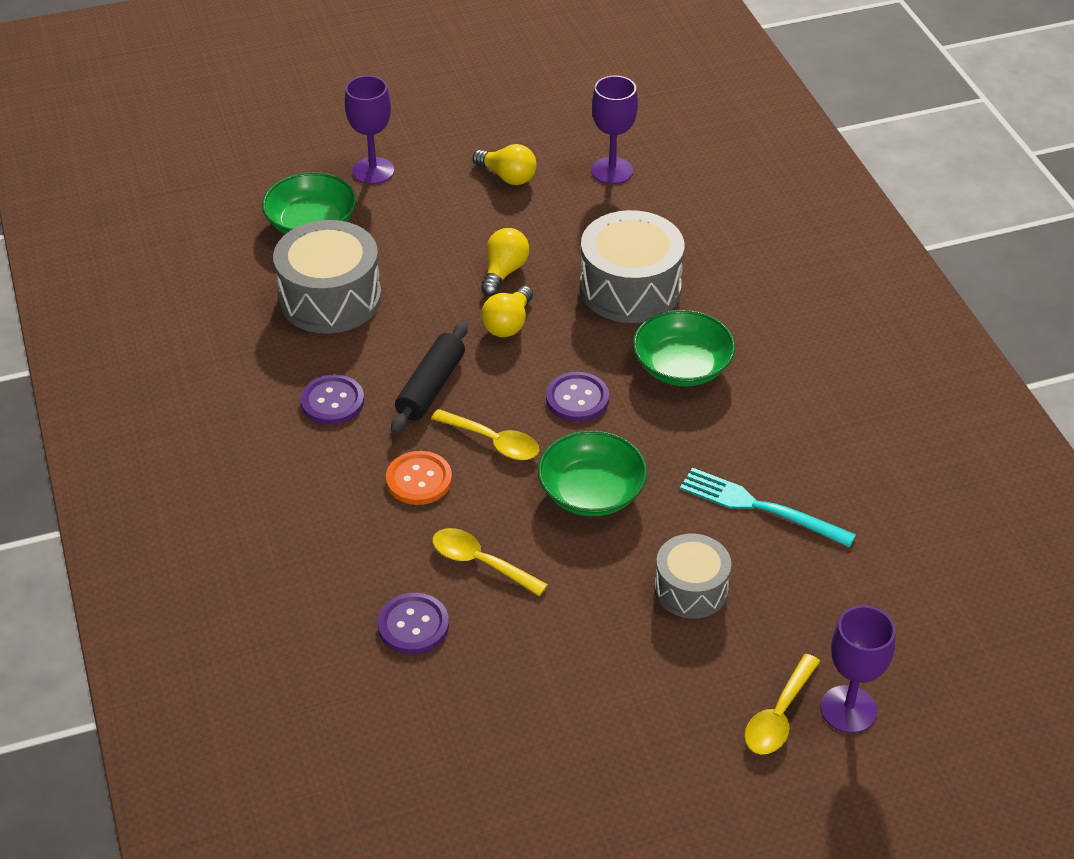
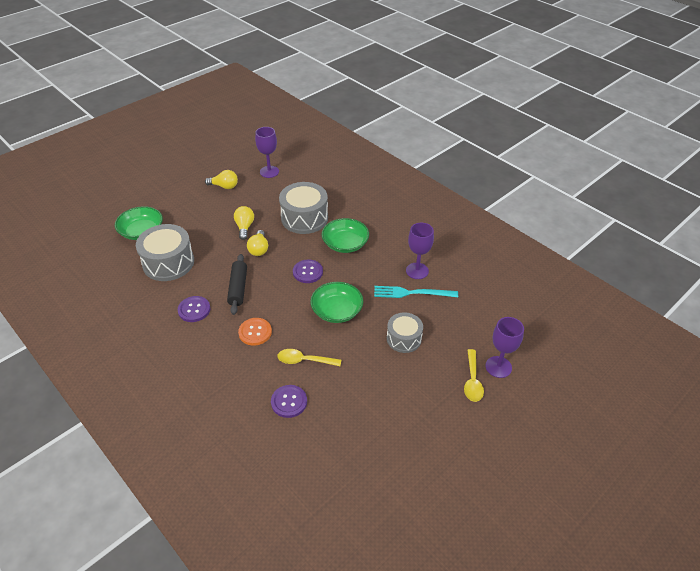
camera: 25 degrees left, 0 degrees up
(373, 171) = (160, 200): purple goblet -> purple goblet (417, 271)
(493, 442) = (280, 303): yellow spoon -> none

